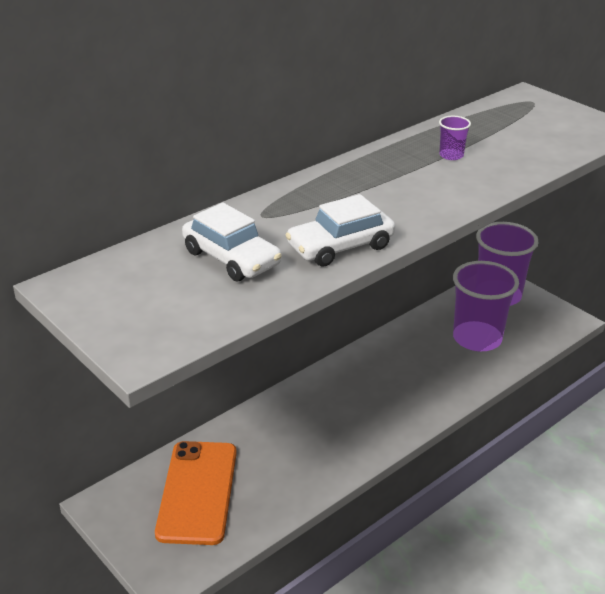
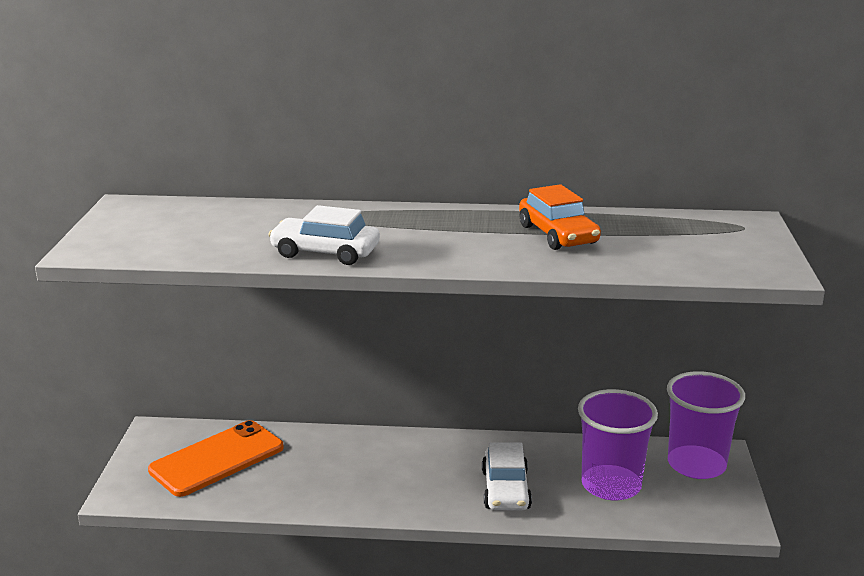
camera: 45 degrees right, 10 degrees down
(231, 258) = (243, 229): white car -> white car (505, 490)
(451, 155) = (558, 235): purple cup -> orange car

